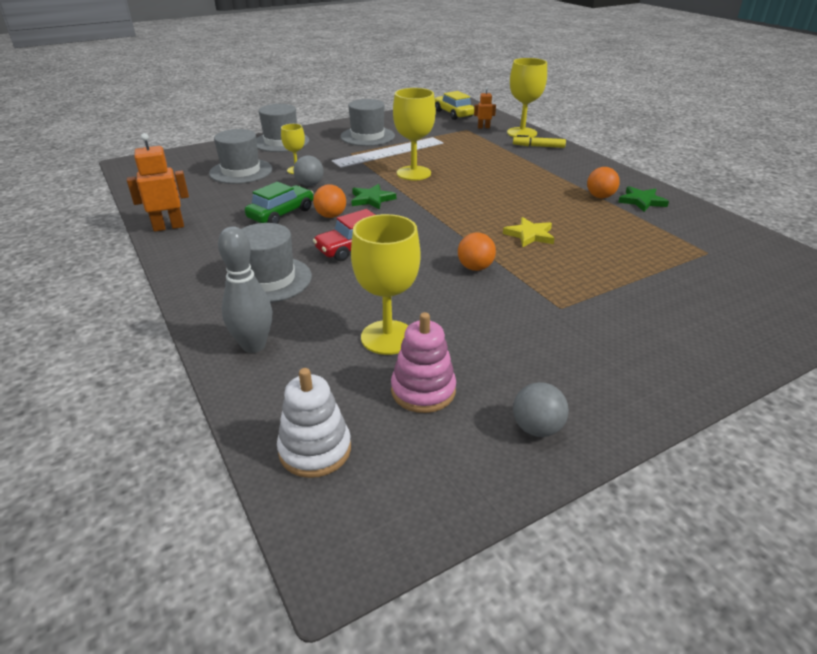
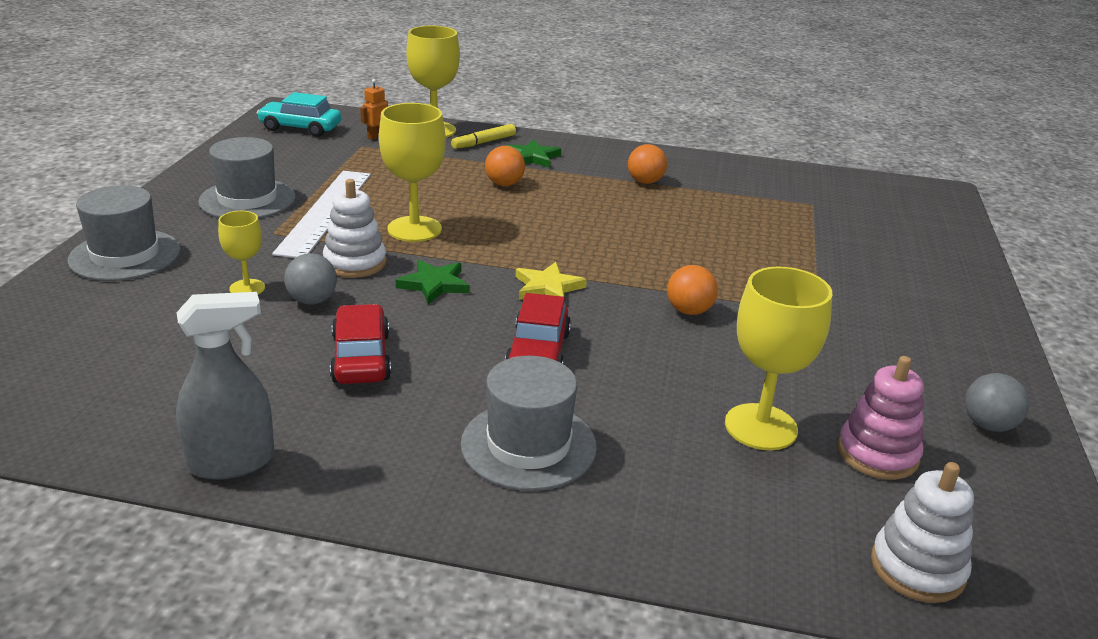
camera: 50 degrees left, 5 degrees down
(168, 227) = (232, 462): orange robot -> grey spray bottle
(241, 171) = (159, 327): grey hat -> none
(254, 345) = (672, 524): grey bowling pin -> none
(281, 214) = (361, 358): green car -> red car
(331, 216) = (430, 329): orange ball -> orange ball (504, 184)
(357, 177) = (355, 263): none -> white stacking toy
(453, 114) = (300, 128): yellow car -> turquoise car
(530, 235) = (666, 251): yellow star -> yellow star (548, 287)
(642, 201) = (684, 173): green star -> green star (532, 157)

